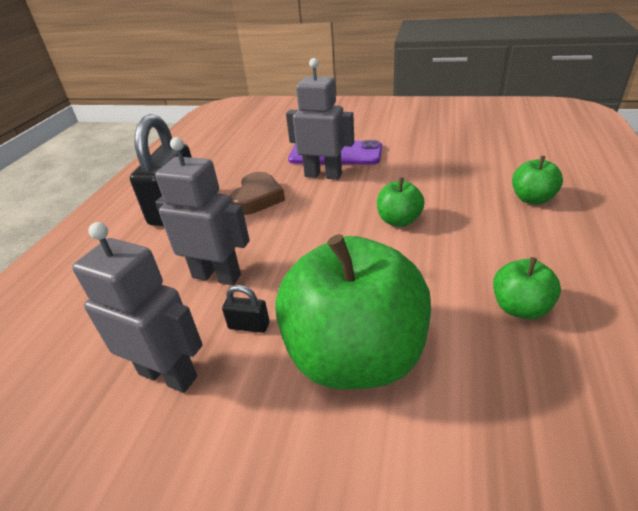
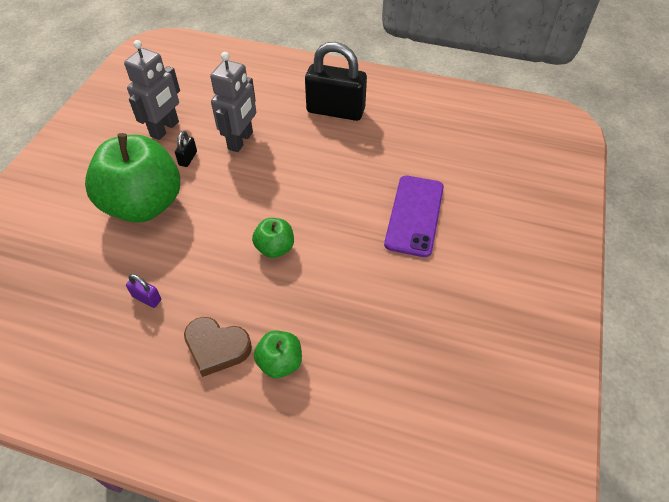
camera: 90 degrees right, 15 degrees up
(257, 198) = (338, 157): brown heart -> brown heart (217, 348)
(323, 175) = (369, 203): grey robot -> none
(520, 308) = (147, 298): green apple -> purple padlock

